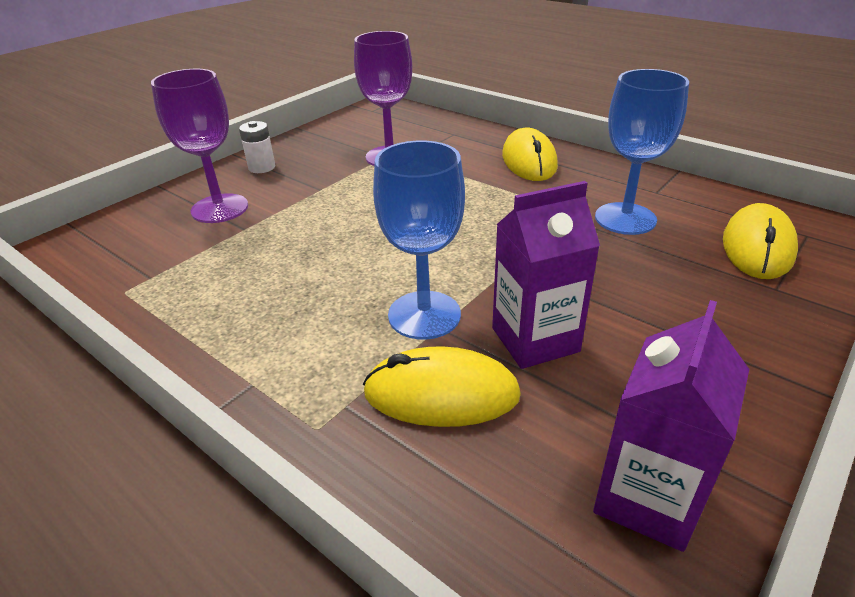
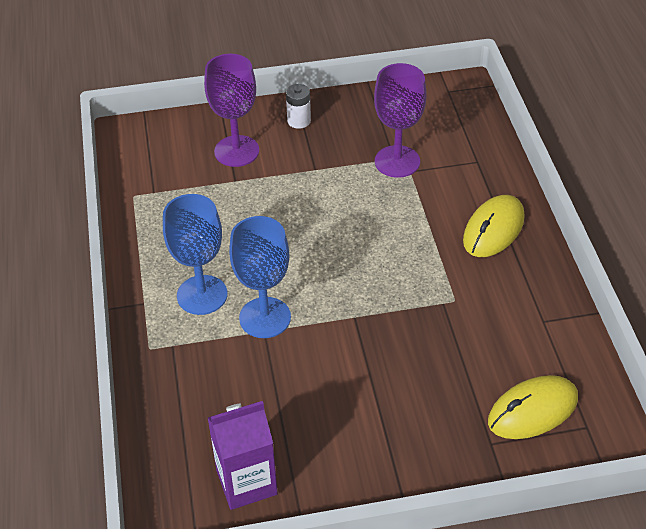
camera: 40 degrees right, 10 degrees up
(441, 394) = (220, 370): yellow mouse -> none
(535, 340) = (302, 374): purple carton -> none
(625, 219) = (481, 329): blue goblet -> blue goblet (202, 295)

